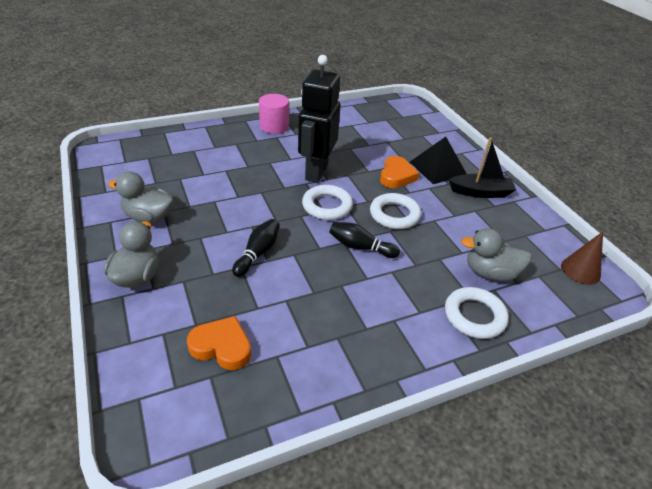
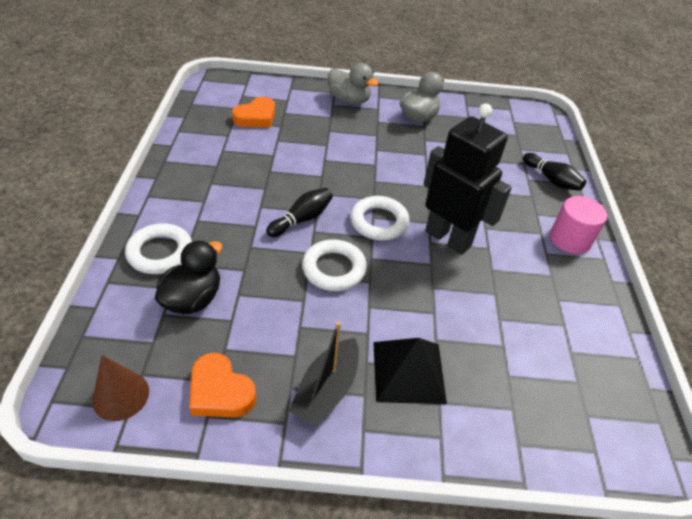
camera: 115 degrees right, 5 degrees up
(258, 253) = (336, 157): black bowling pin -> black bowling pin (551, 180)
(396, 176) = (409, 311): orange heart -> orange heart (220, 391)
(490, 273) = (193, 299): grey duck -> black duck

